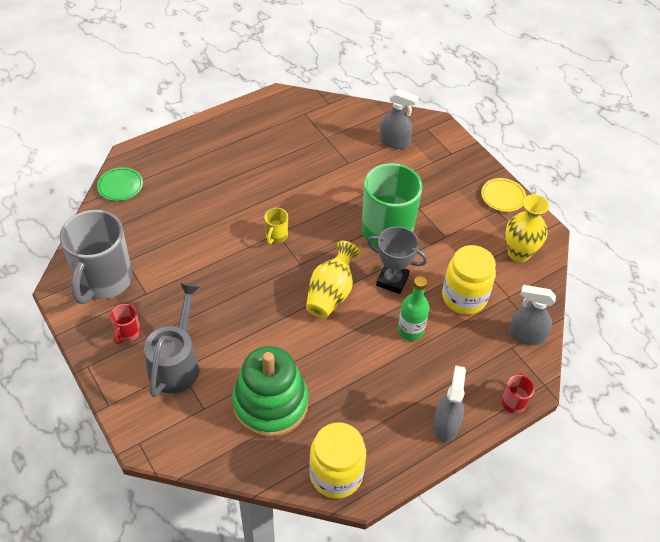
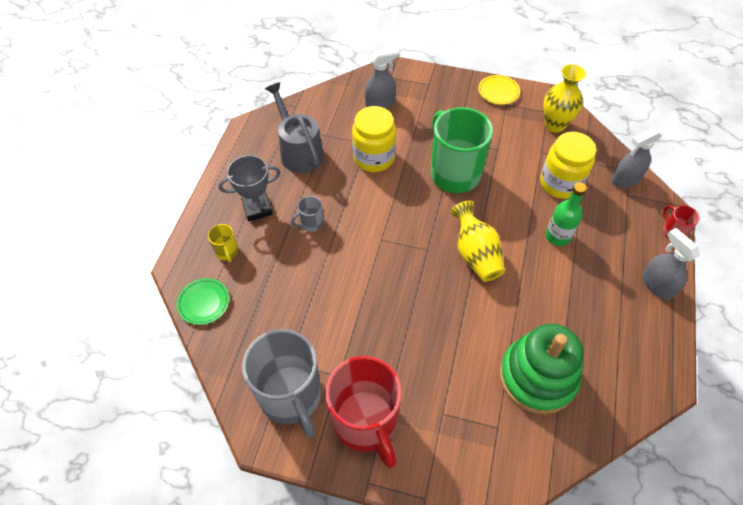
camera: 40 degrees left, 5 degrees up
(128, 333) = (366, 423): red mug -> red mug, size x2.36
(176, 363) = (434, 411): grey watering can -> grey watering can (298, 151)
(243, 188) = (311, 223): none -> grey mug
(276, 236) = (383, 242): yellow mug -> yellow mug (227, 252)
(336, 474) = (640, 387): yellow jar -> yellow jar (374, 158)
(392, 280) = (503, 209): grey trophy -> grey trophy (257, 208)

